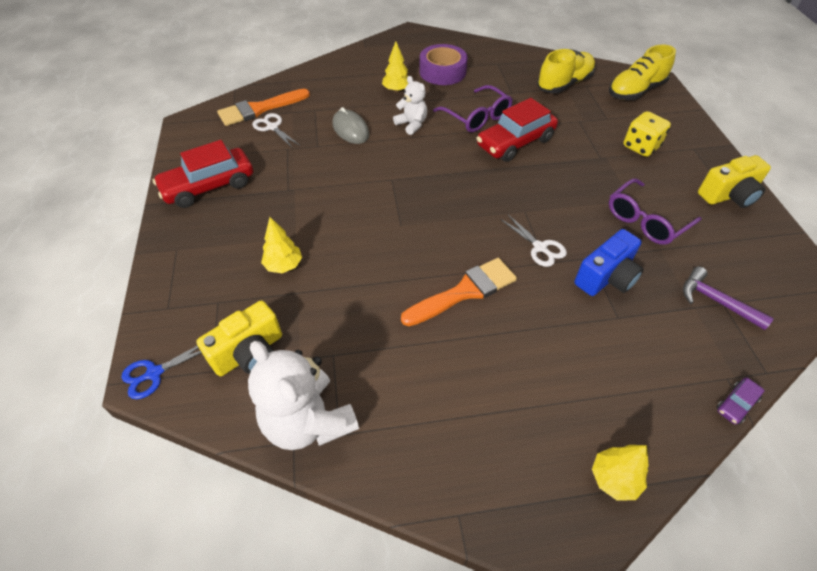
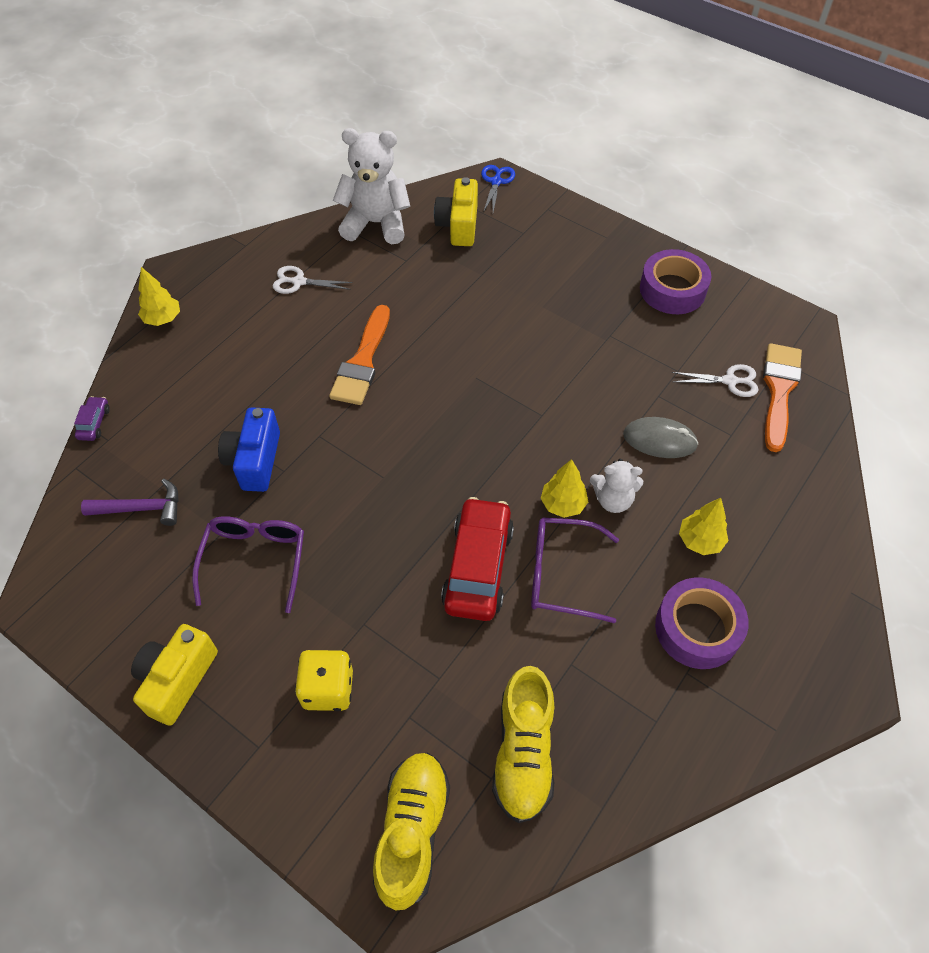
camera: 135 degrees right, 5 degrees up
(209, 186) = (672, 290): red car -> purple tape
(284, 265) = (517, 282): yellow tree -> yellow tree (563, 504)
(540, 247) = (336, 447): white scissors -> white scissors (299, 282)

